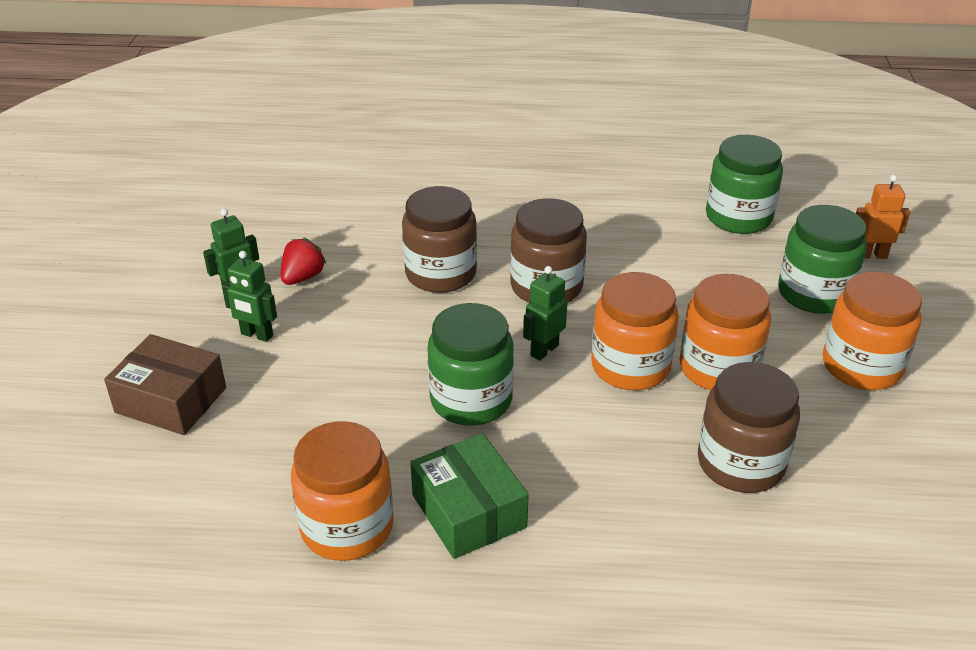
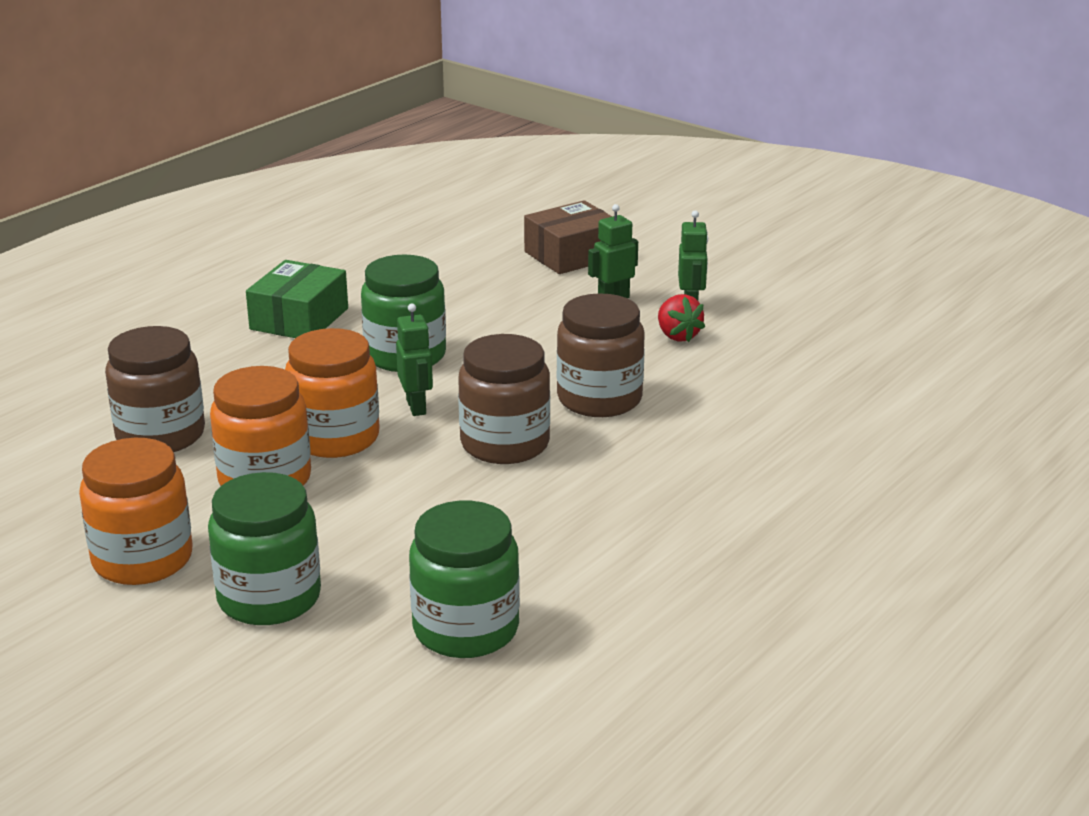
camera: 125 degrees right, 10 degrees down
(347, 527) = (353, 279): orange jar -> none
(469, 511) = (299, 319): green box -> green box turned 75 degrees counterclockwise
(871, 255) = (263, 688): orange robot -> none

